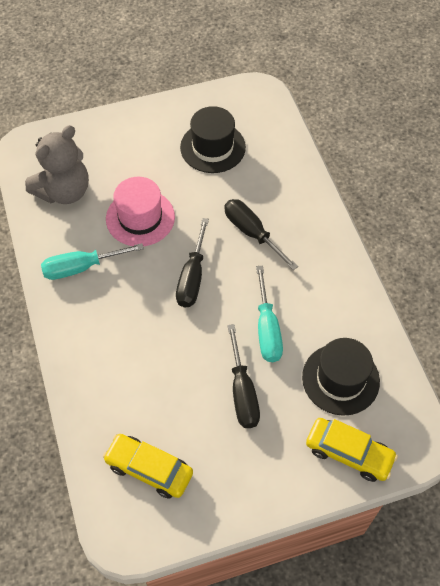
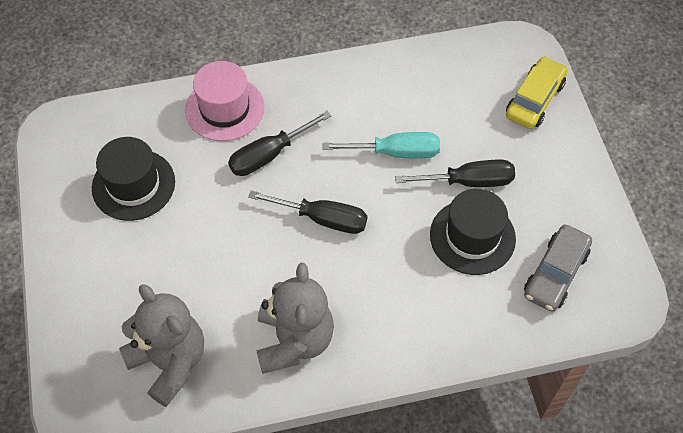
camera: 85 degrees left, 0 degrees up
(81, 267) = (294, 340): turquoise screwdriver -> grey teddy bear
(140, 218) = (229, 271): pink hat -> pink hat (225, 108)
(149, 469) = (555, 273): yellow car -> grey car
(340, 379) = (456, 96): black hat -> black hat (472, 236)

